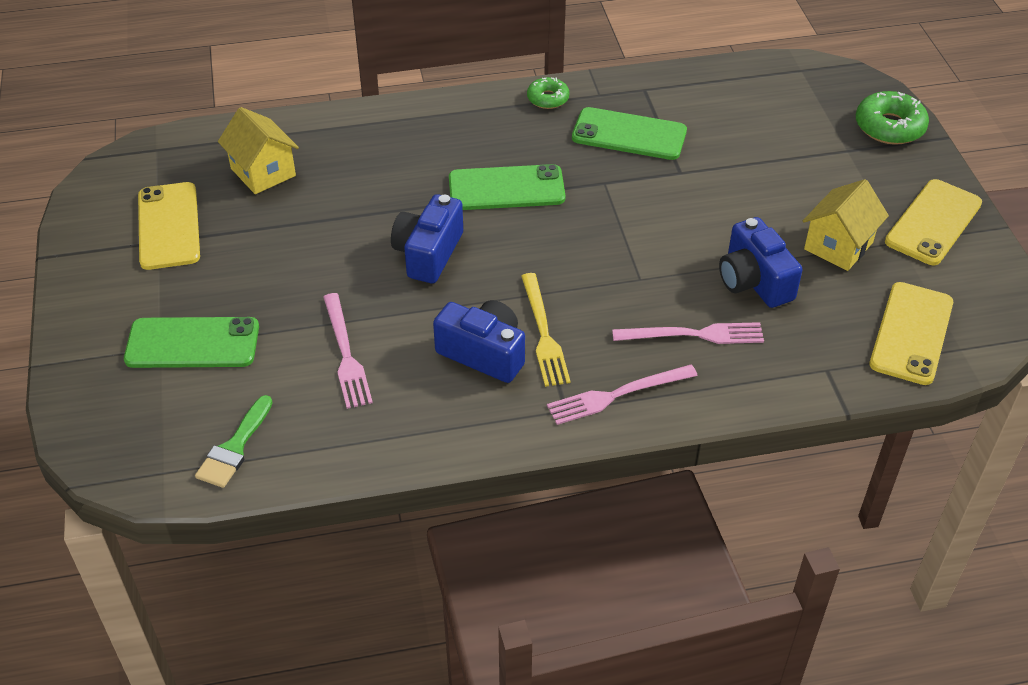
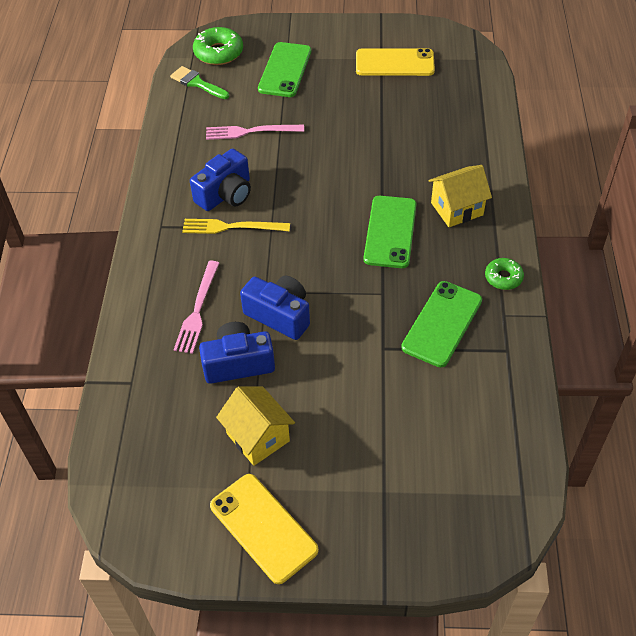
camera: 105 degrees right, 5 degrees up
(263, 172) = (440, 106): yellow house -> yellow house (457, 209)
(428, 253) = (330, 179): blue camera -> blue camera (279, 315)
(617, 395) = (161, 254): pink fork -> none
(889, 127) = (412, 545): green donut -> green donut (218, 53)
(911, 333) = (142, 454): yellow phone -> none

